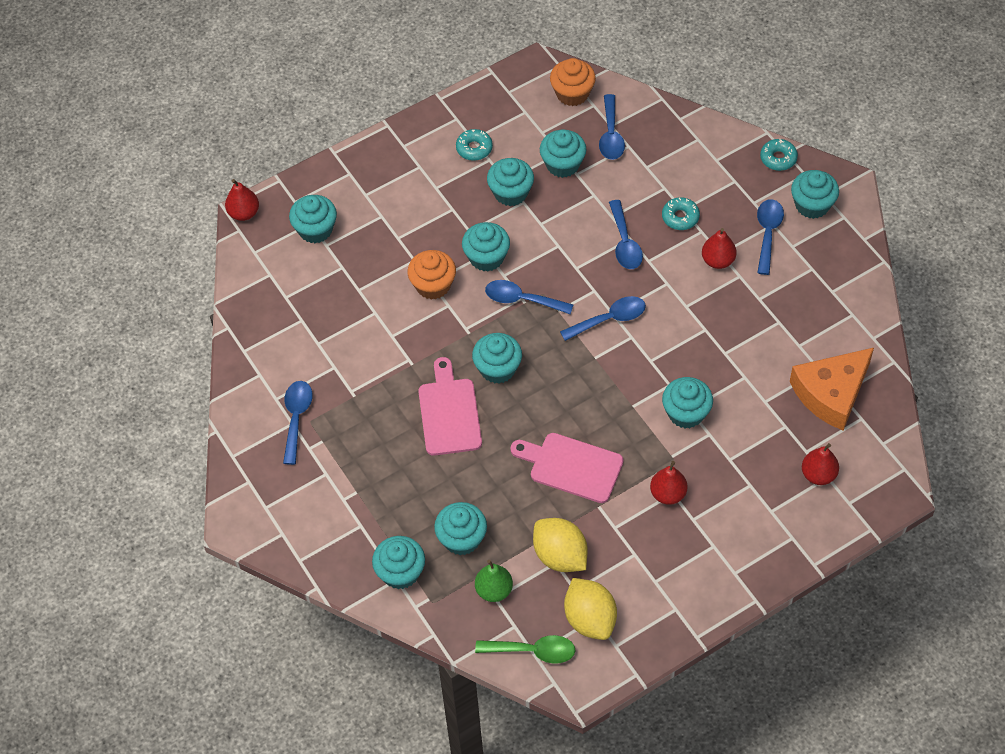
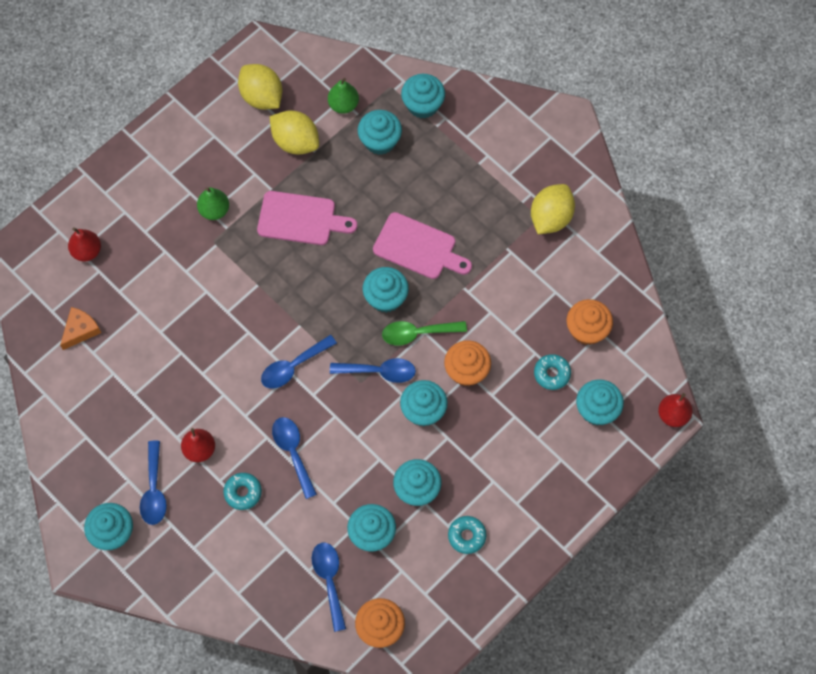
camera: 165 degrees right, 10 degrees up
(296, 418) = (550, 218): blue spoon -> yellow lemon
(299, 301) = (587, 330): none -> orange cupcake
(449, 412) = (418, 248): pink cutting board -> pink cutting board turned 45 degrees counterclockwise
(533, 651) = (302, 64): green spoon -> green spoon (417, 333)
(668, 494) = (214, 210): red pear -> green pear
(686, 413) = (209, 286): turquoise cupcake -> none
(778, 158) = (152, 584): turquoise donut -> turquoise donut (552, 374)
(831, 393) = (80, 330): orange cheese -> orange cheese, size x0.53

